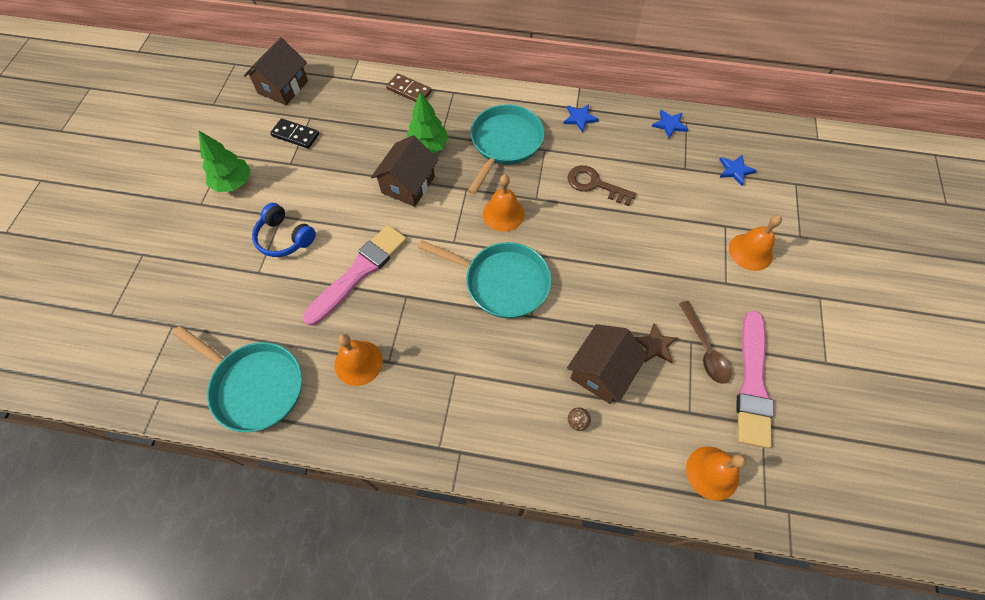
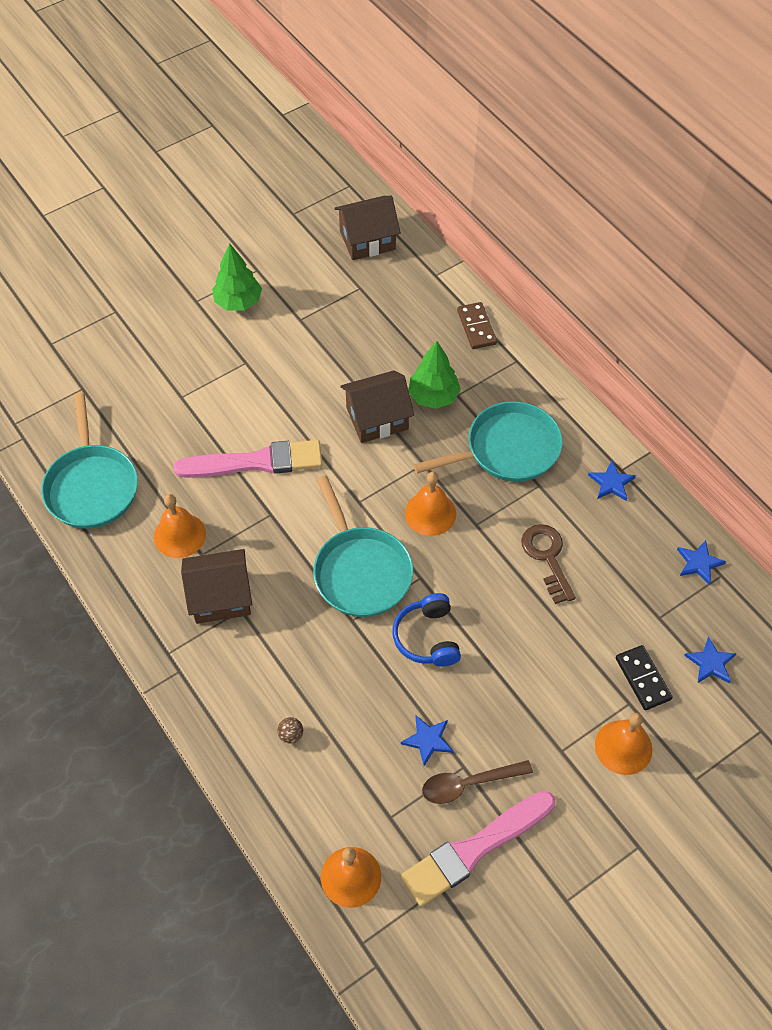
camera: 45 degrees right, 5 degrees down
(284, 238) = (229, 384): blue headphones -> blue headphones (427, 637)
(295, 135) = (331, 296): black domino -> black domino (642, 679)
(601, 372) = (356, 717): brown house -> brown house (220, 597)
(655, 345) = (428, 740): brown star -> blue star
(705, 349) = (468, 784): brown spoon -> brown spoon turned 45 degrees clockwise

